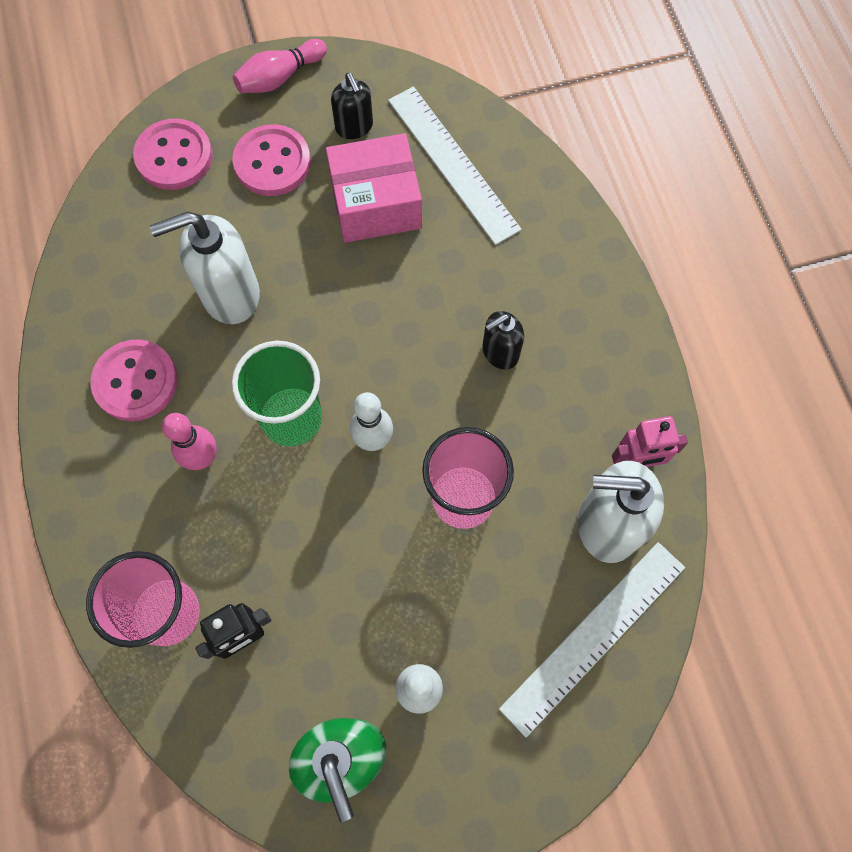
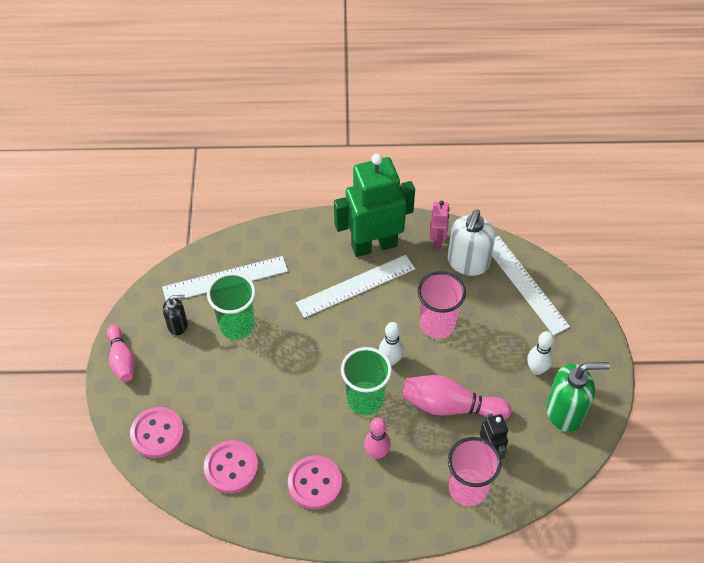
camera: 75 degrees left, 15 degrees down
(230, 294) = (272, 418): white soap dispenser -> none
(272, 162) = (185, 376): pink button -> pink button (231, 467)
(310, 554) = (450, 406): none -> pink bowling pin
(376, 203) = (237, 325): pink box -> green cup
(500, 352) = (356, 286): black soap dispenser -> white ruler
(590, 360) = (374, 245): none -> green robot

